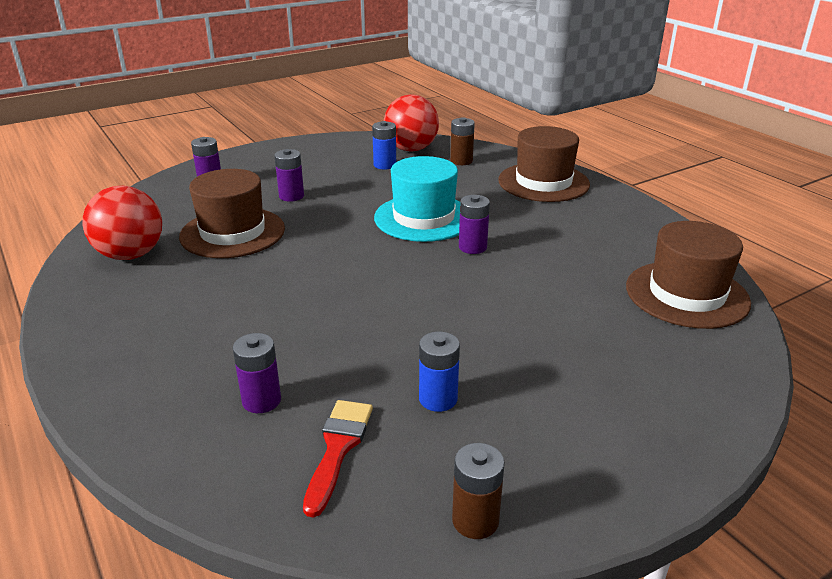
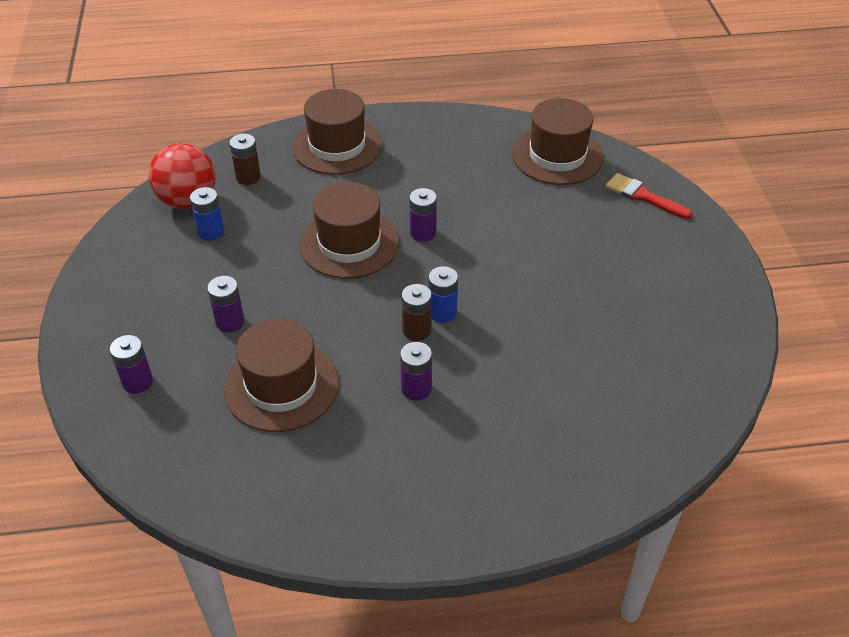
camera: 65 degrees left, 15 degrees up
(131, 255) = (274, 478): red ball -> none
(261, 400) = (572, 421): purple battery -> purple battery (416, 389)
(338, 448) = (643, 391): red brush -> red brush (643, 196)
(423, 218) = (349, 243): turquoise hat -> brown hat
(438, 399) = (614, 324): blue battery -> blue battery (442, 312)
(475, 520) = (730, 346): brown battery -> brown battery (416, 330)

